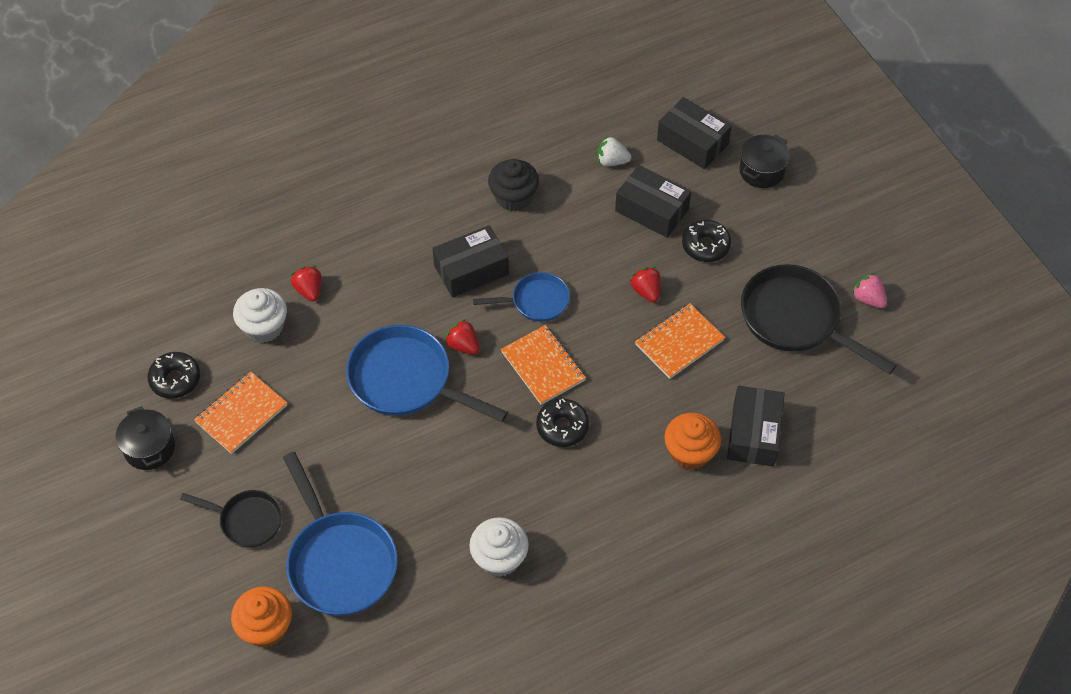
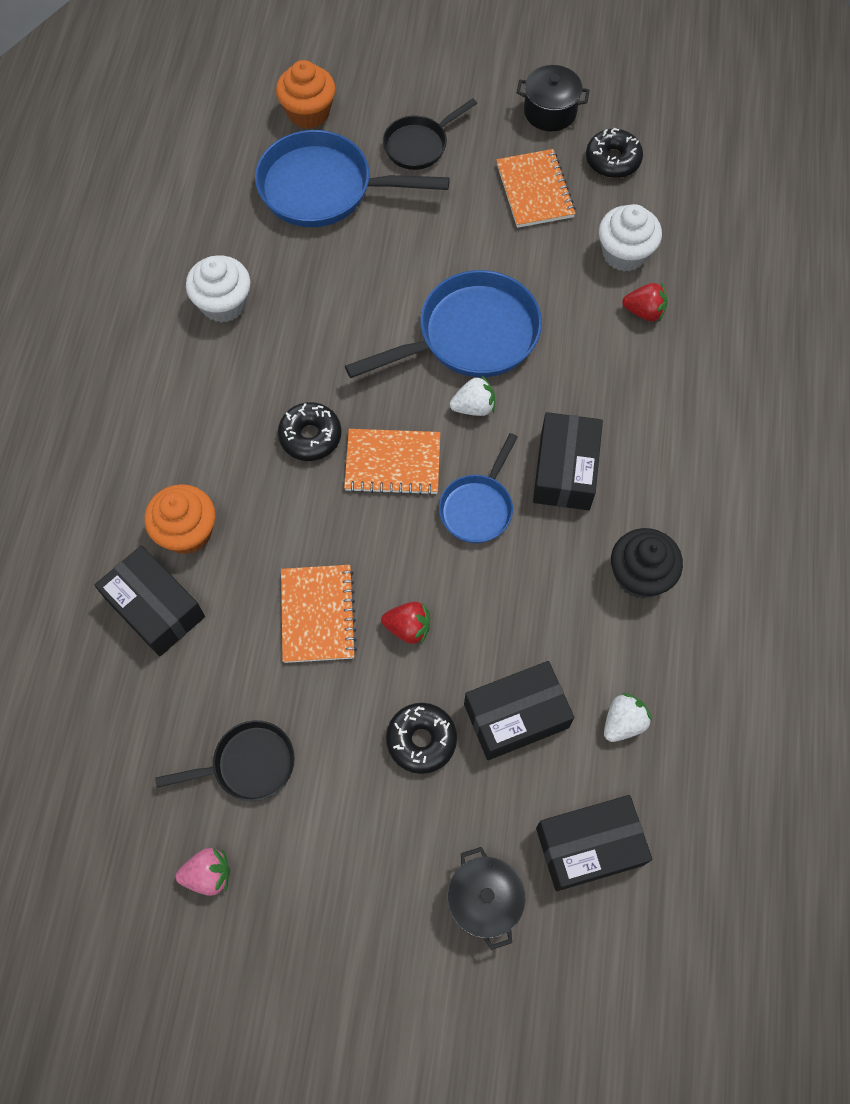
camera: 125 degrees right, 10 degrees up
(463, 345) = (473, 407): red strawberry -> white strawberry
(795, 319) = (248, 764): black pan -> black pan, size x0.57

